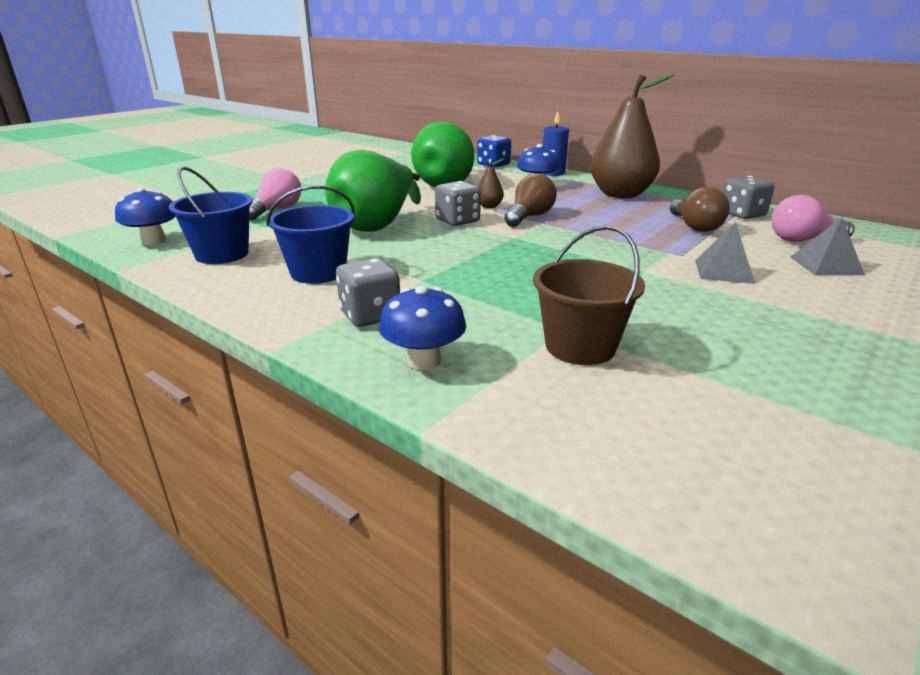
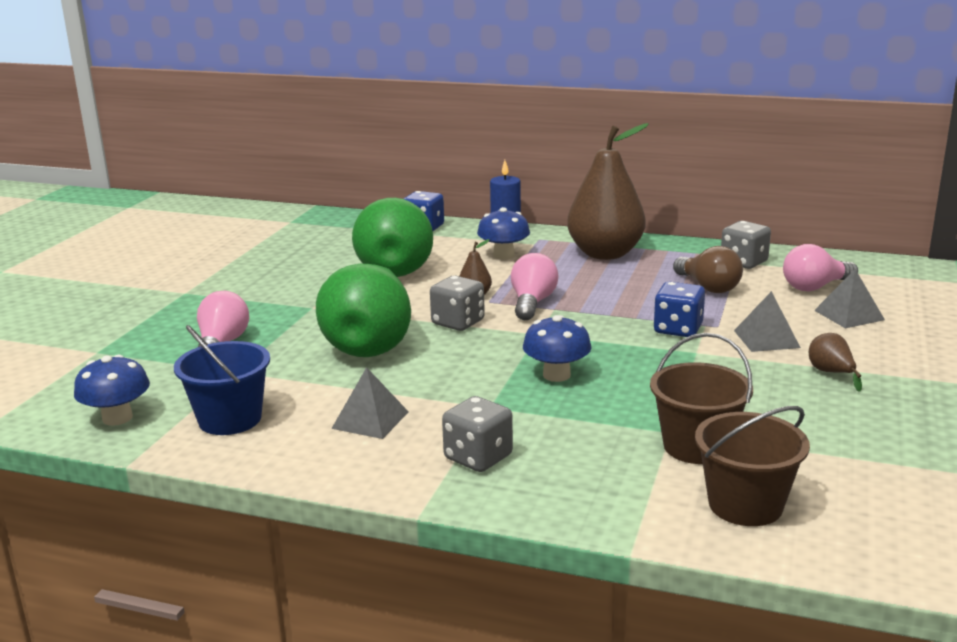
camera: 20 degrees left, 5 degrees down
(318, 272) = (370, 420): blue bucket -> grey pyramid
(423, 360) = (573, 491): blue mushroom -> blue mushroom (556, 375)
(529, 217) = (532, 303): brown light bulb -> pink light bulb
(587, 413) = (745, 505): none -> brown bucket
(641, 252) = (678, 329): none -> blue dice
(775, 310) = (831, 373): none -> brown pear

